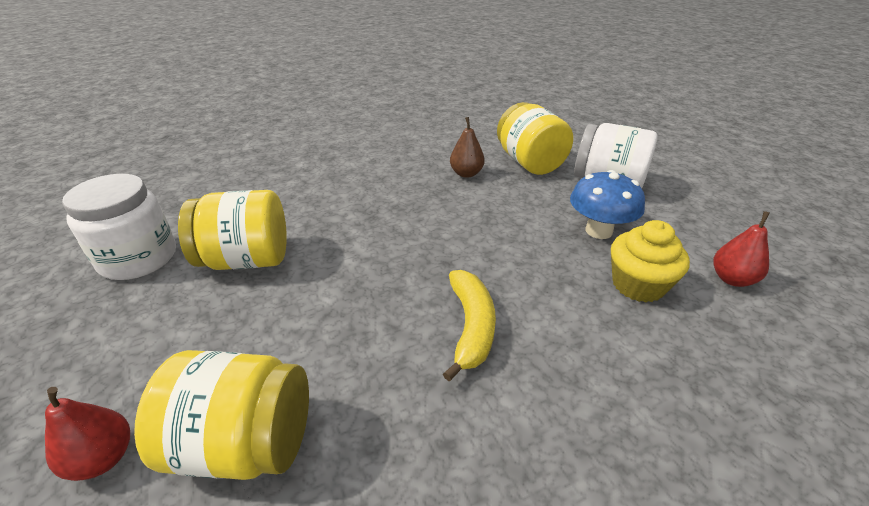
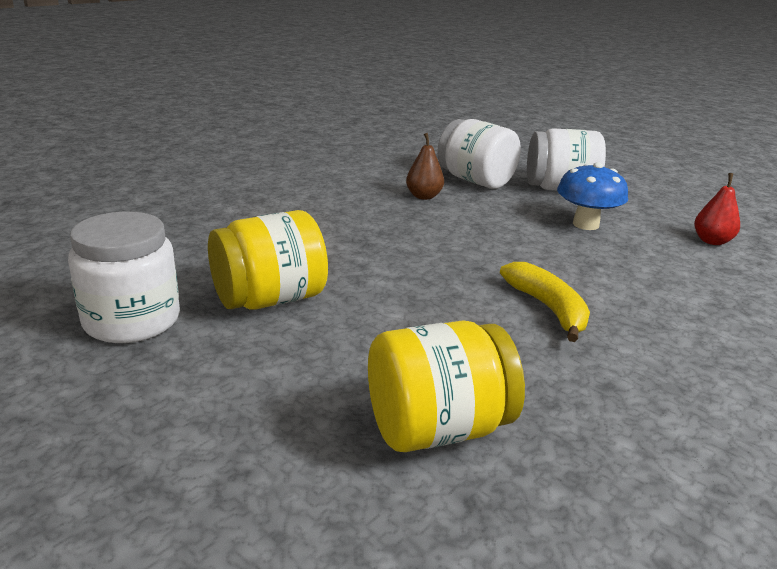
camera: 25 degrees left, 10 degrees down
(103, 458) = (309, 475): red pear -> none
(529, 162) = (475, 180): yellow jar -> white jar
(638, 285) = (650, 256): yellow cupcake -> none

